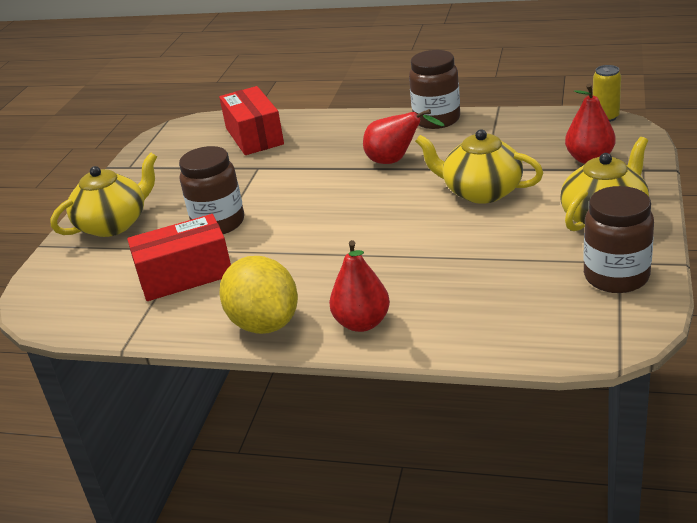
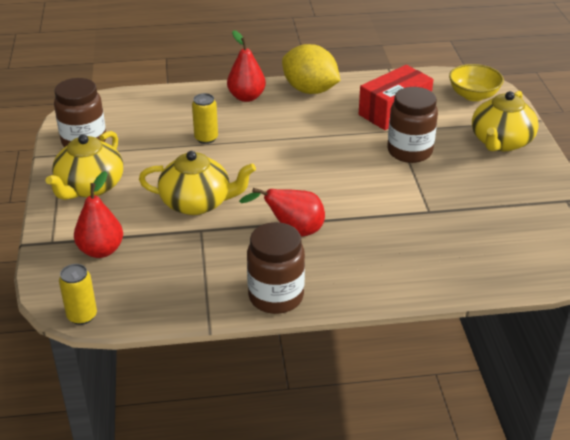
camera: 155 degrees right, 5 degrees up
(67, 286) = (473, 95): none -> yellow bowl
(254, 136) = (472, 253): red box -> none
(445, 264) = (206, 138): none -> yellow can

